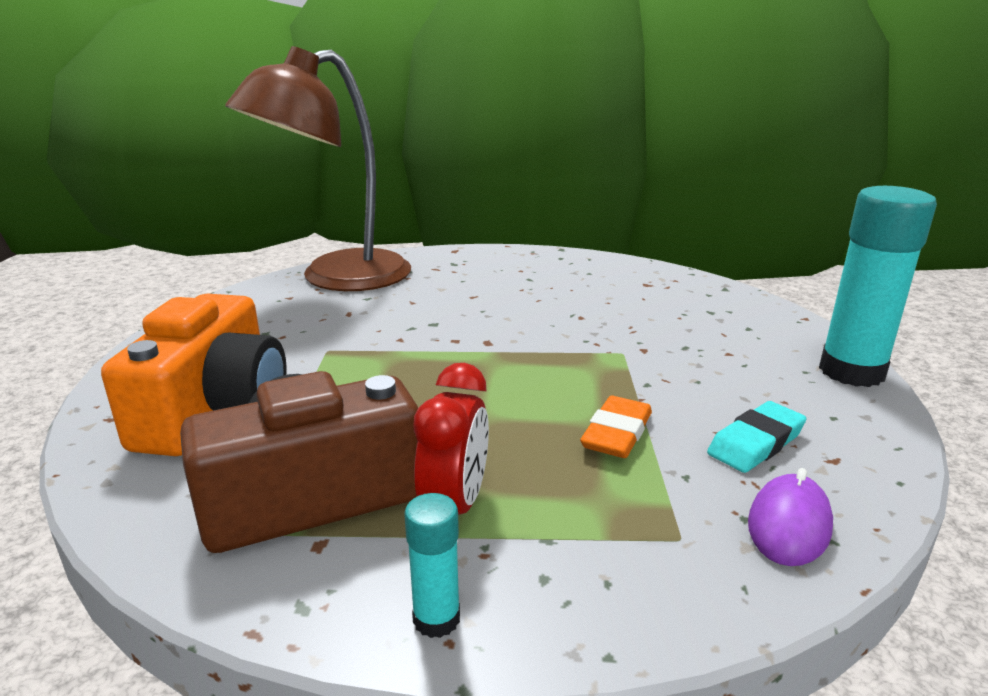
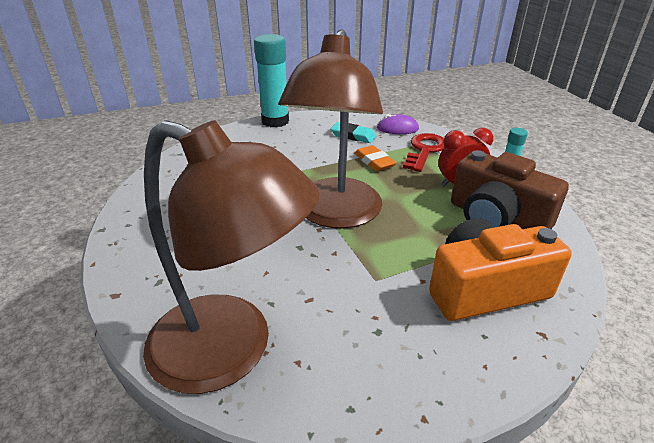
camera: 115 degrees left, 10 degrees up
(475, 356) = (335, 215): none -> brown lamp
(617, 433) = (374, 161): orange eraser -> orange eraser turned 60 degrees clockwise
(636, 522) = (425, 150): none -> red key

